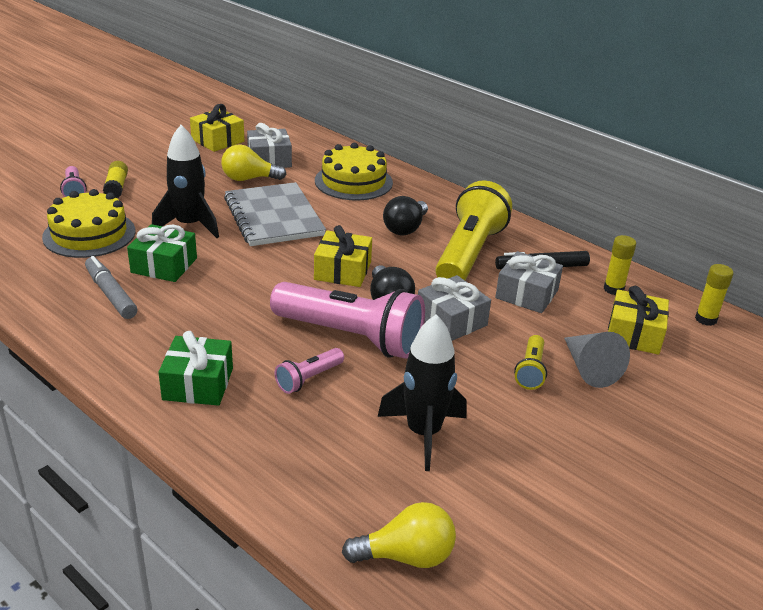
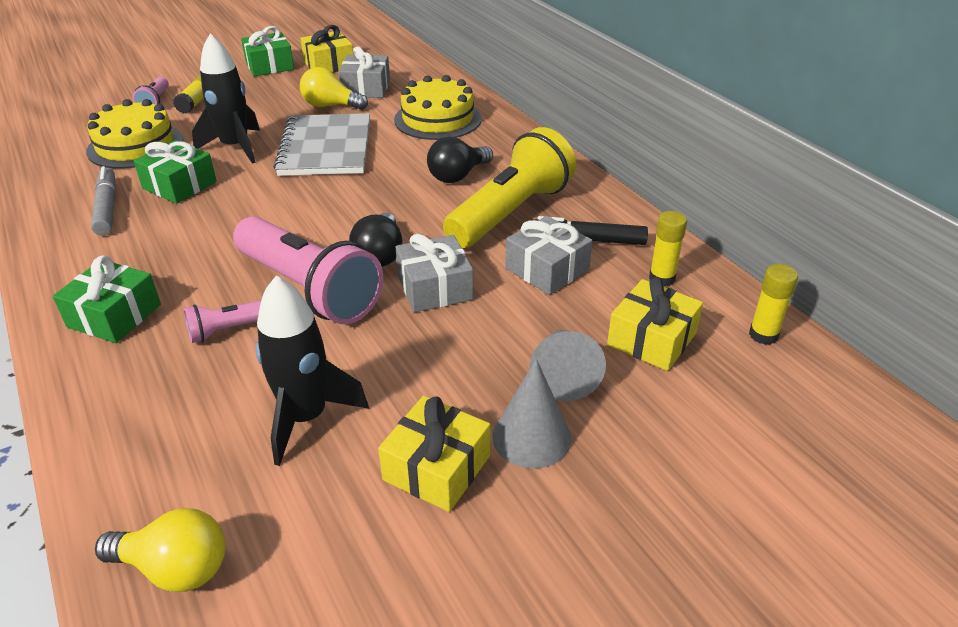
camera: 20 degrees right, 5 degrees up
(161, 146) = (269, 66): none -> green gift
(343, 271) = (355, 214): yellow gift -> yellow gift (437, 468)
(530, 371) = (487, 364): yellow flashlight -> none
(596, 416) = (531, 437): none -> grey cone

